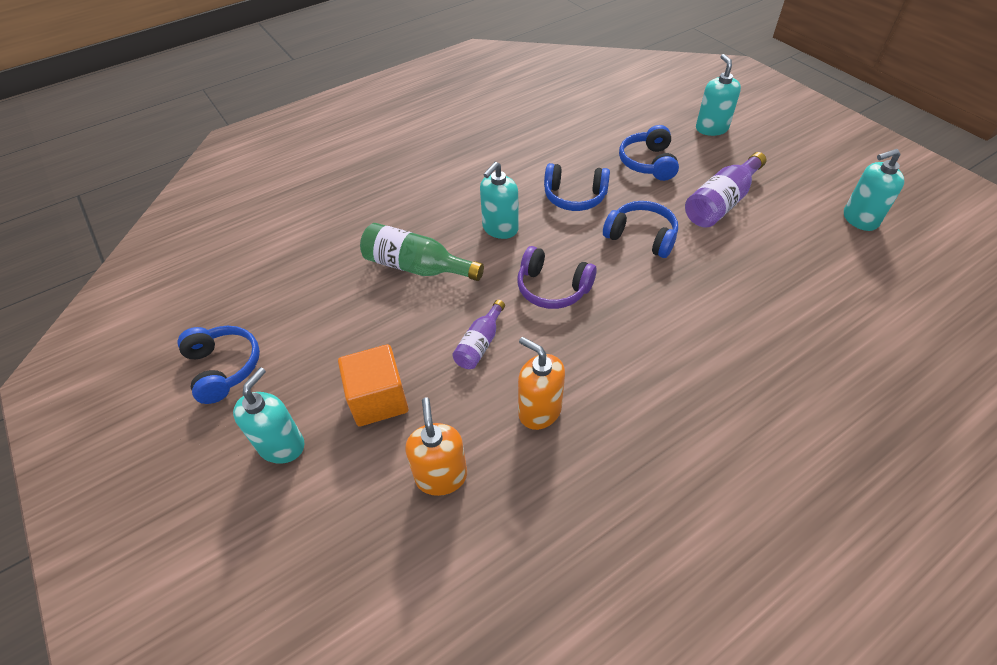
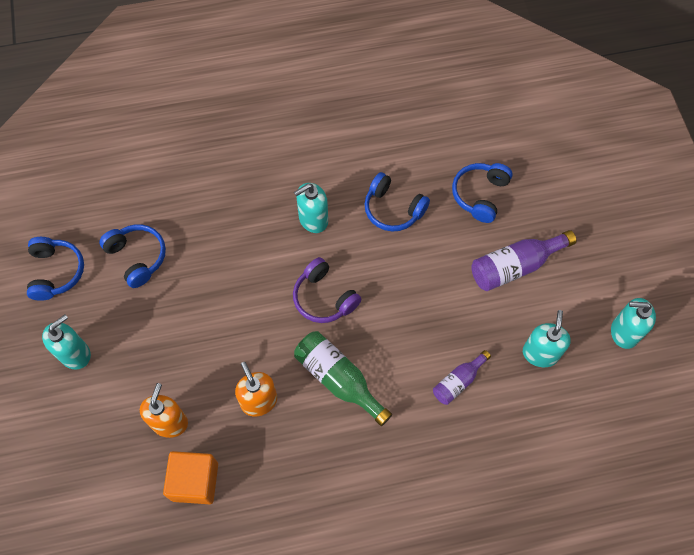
camera: 20 degrees right, 15 degrees up
(378, 399) = (152, 344): orange cube -> orange cube (195, 481)
(417, 267) = (229, 233): green bottle -> green bottle (338, 379)
(480, 343) = (244, 326): purple bottle -> purple bottle (458, 381)
(641, 236) = (424, 275): blue headphones -> blue headphones (137, 257)
(711, 128) = (565, 175): turquoise soap dispenser -> turquoise soap dispenser (540, 353)

